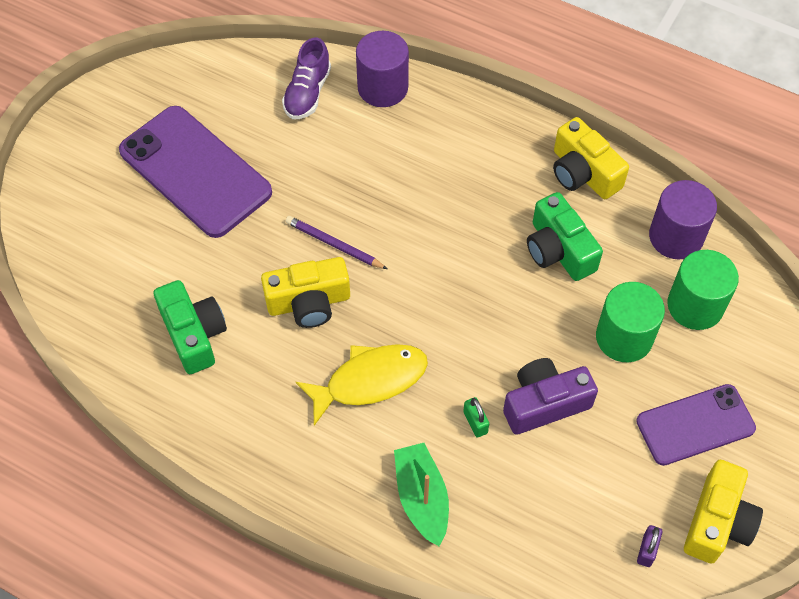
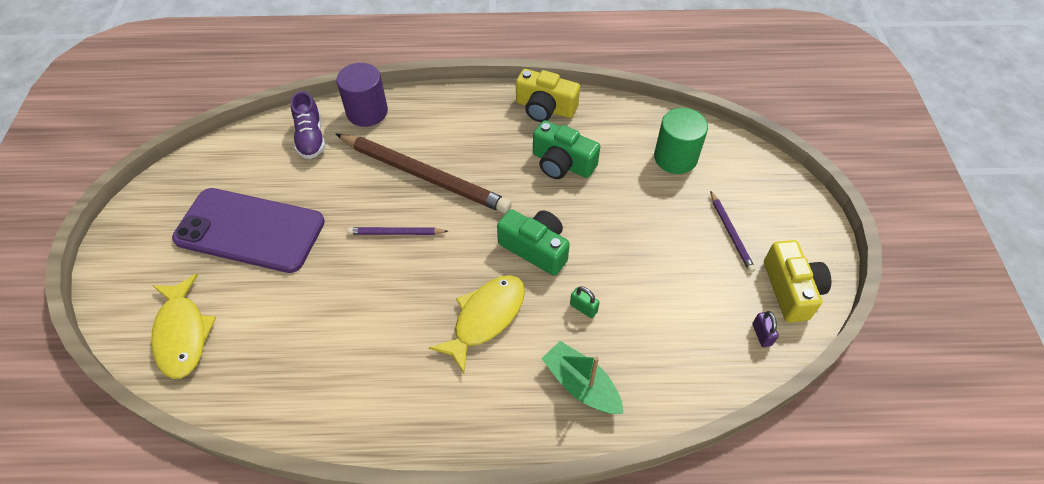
camera: 30 degrees left, 5 degrees down
(84, 250) = (183, 334): none -> yellow fish
(194, 334) = (320, 354): green camera -> green camera (535, 248)
(309, 302) = (401, 284): yellow camera -> none
(399, 193) = (423, 175): none -> brown pencil
(544, 403) = (622, 270): purple camera -> none
(624, 337) = (645, 199): green cylinder -> none
(676, 237) = (632, 121): purple cylinder -> none
(695, 425) = (730, 233): purple phone -> purple pencil

